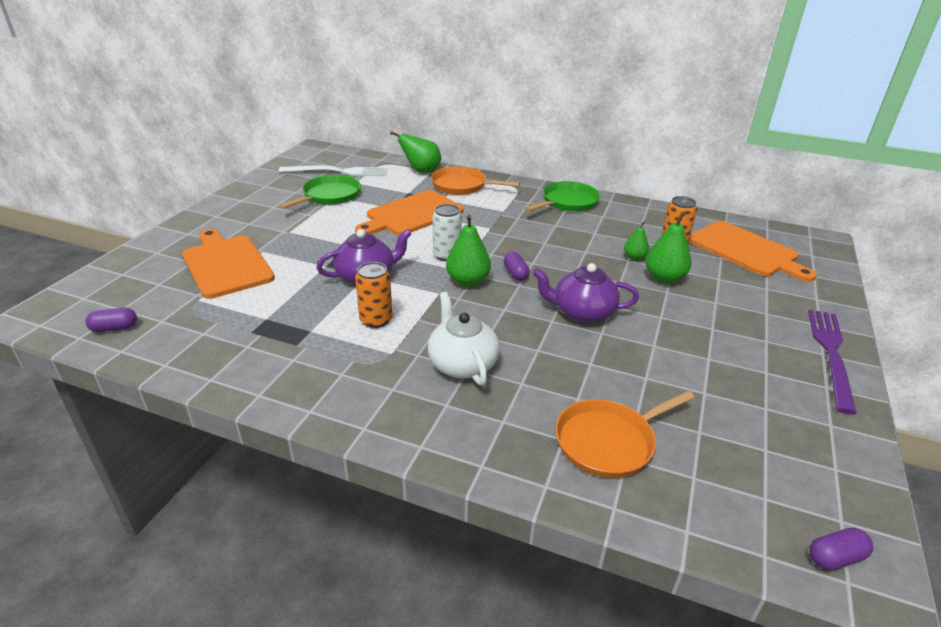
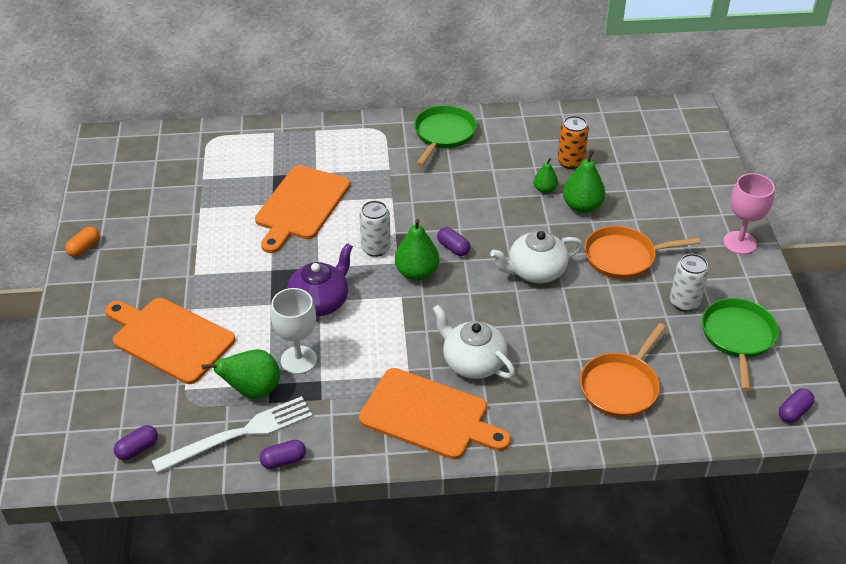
camera: 25 degrees left, 10 degrees up
(214, 381) = (283, 460): none -> purple capsule
(232, 197) = (84, 248): none -> orange capsule
(307, 310) = (298, 360): none -> white goblet
(329, 196) = (191, 209): green pan -> green pan (738, 337)
(338, 171) = (168, 168): white fork -> white fork (239, 434)
(376, 320) = (368, 346): orange can -> none
(421, 171) = (261, 136): green pear -> green pear (252, 390)
(461, 186) = (321, 145): orange pan -> orange pan (623, 257)
(582, 312) = (535, 271): purple teapot -> white teapot
(734, 387) = (684, 302): none -> white can
(746, 250) = (634, 146): orange cutting board -> orange cutting board (429, 415)
(831, 354) = (739, 243): purple fork -> pink goblet

